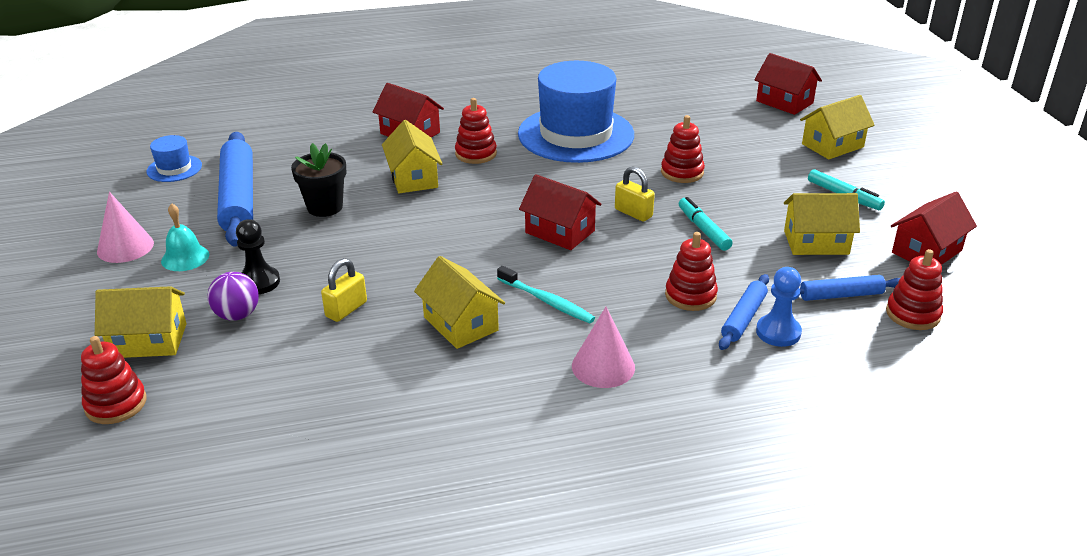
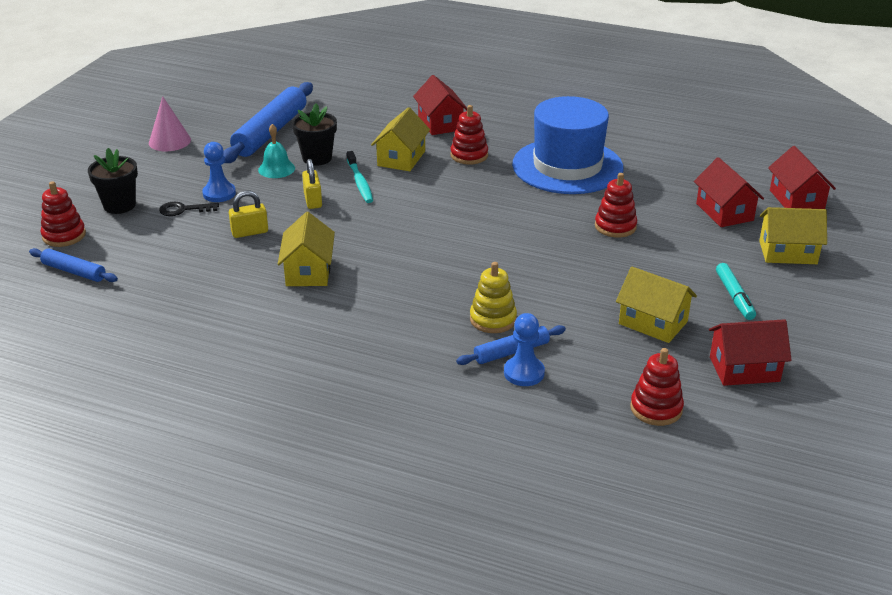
camera: 35 degrees right, 0 degrees up
(149, 341) = (119, 205): yellow house -> black flower pot
(174, 168) = (254, 98): blue hat -> none
(185, 257) = (195, 161): turquoise bell -> turquoise bell (276, 169)
(237, 315) = (183, 210): purple ball -> black key
(259, 282) = (219, 193): black pawn -> blue pawn
(547, 301) = (384, 280): turquoise toothbrush -> turquoise toothbrush (360, 182)
(560, 232) = (456, 236): red house -> red house (724, 212)
(603, 366) = (365, 339): pink cone -> none
(633, 213) = (531, 243): yellow padlock -> yellow padlock (313, 200)
(690, 295) = (493, 319): red stacking toy -> yellow stacking toy
(703, 229) = (571, 276): turquoise marker -> none
(841, 295) = (615, 369): blue rolling pin -> blue rolling pin (74, 271)

